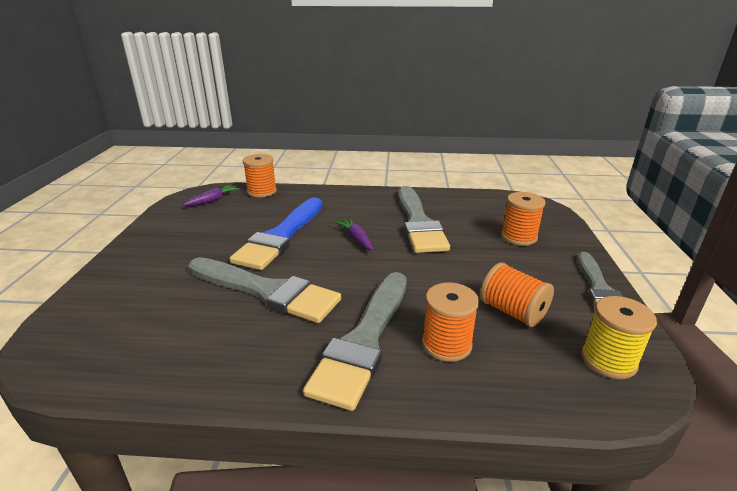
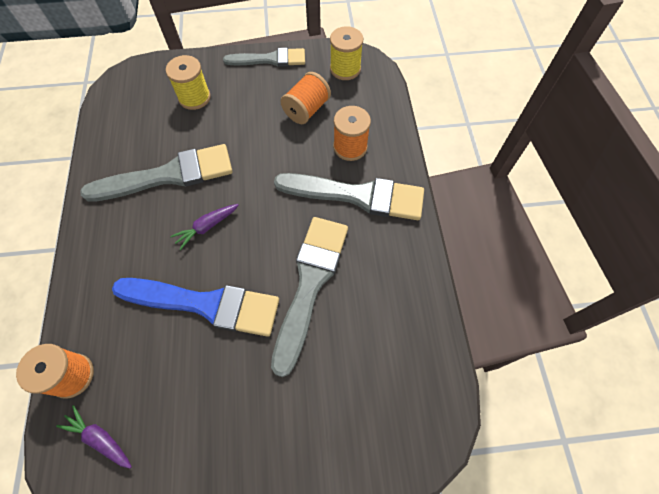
camera: 100 degrees left, 35 degrees up
(519, 237) = (194, 97): orange spool -> yellow spool

